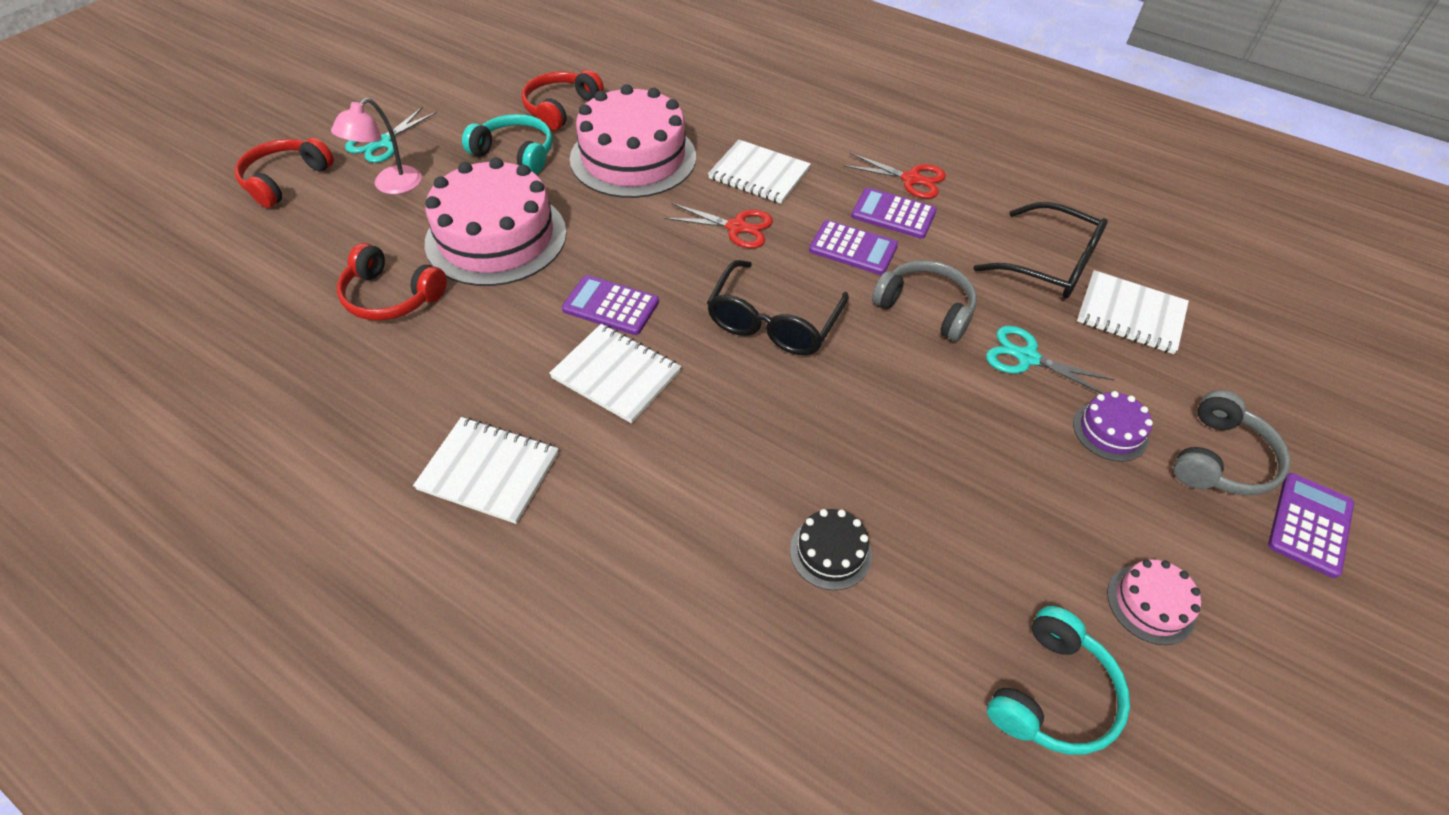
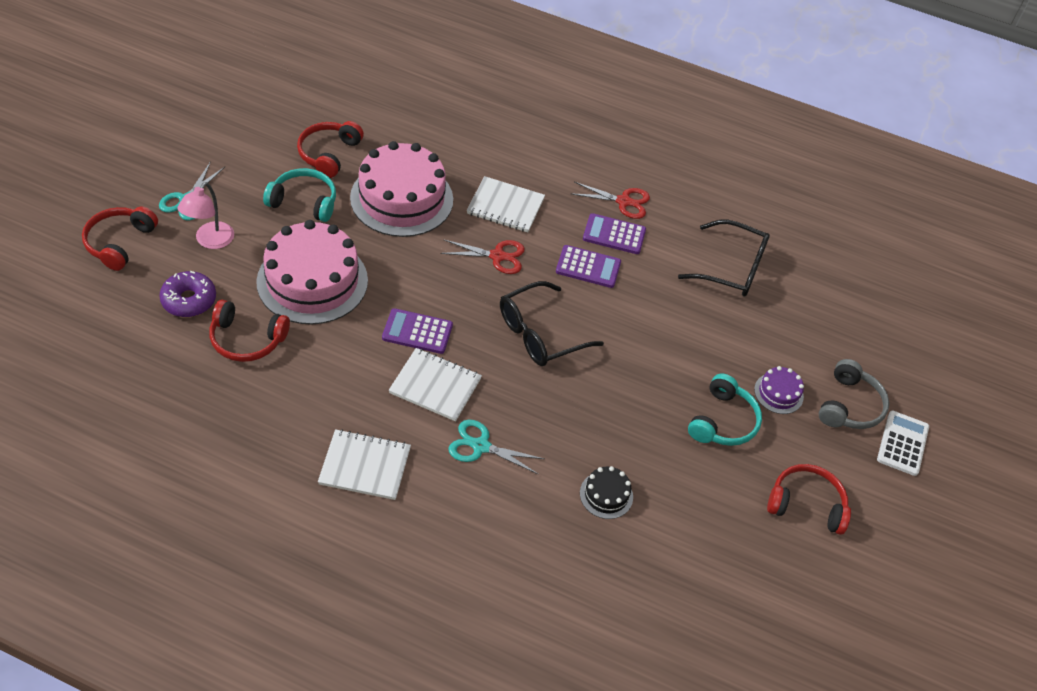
camera: 15 degrees left, 0 degrees up
(339, 246) = (189, 300): none -> purple donut
(773, 322) = (539, 334): black glasses -> black glasses turned 45 degrees clockwise
(925, 307) = (647, 312): grey headphones -> none
(1026, 357) = (720, 344): turquoise scissors -> turquoise scissors (480, 446)
(1053, 694) = (750, 564): turquoise headphones -> turquoise headphones (723, 421)
(1130, 314) = (790, 304): white notebook -> none
(1150, 604) = (806, 504): pink cake -> red headphones
(1309, 524) = (902, 443): purple calculator -> white calculator

